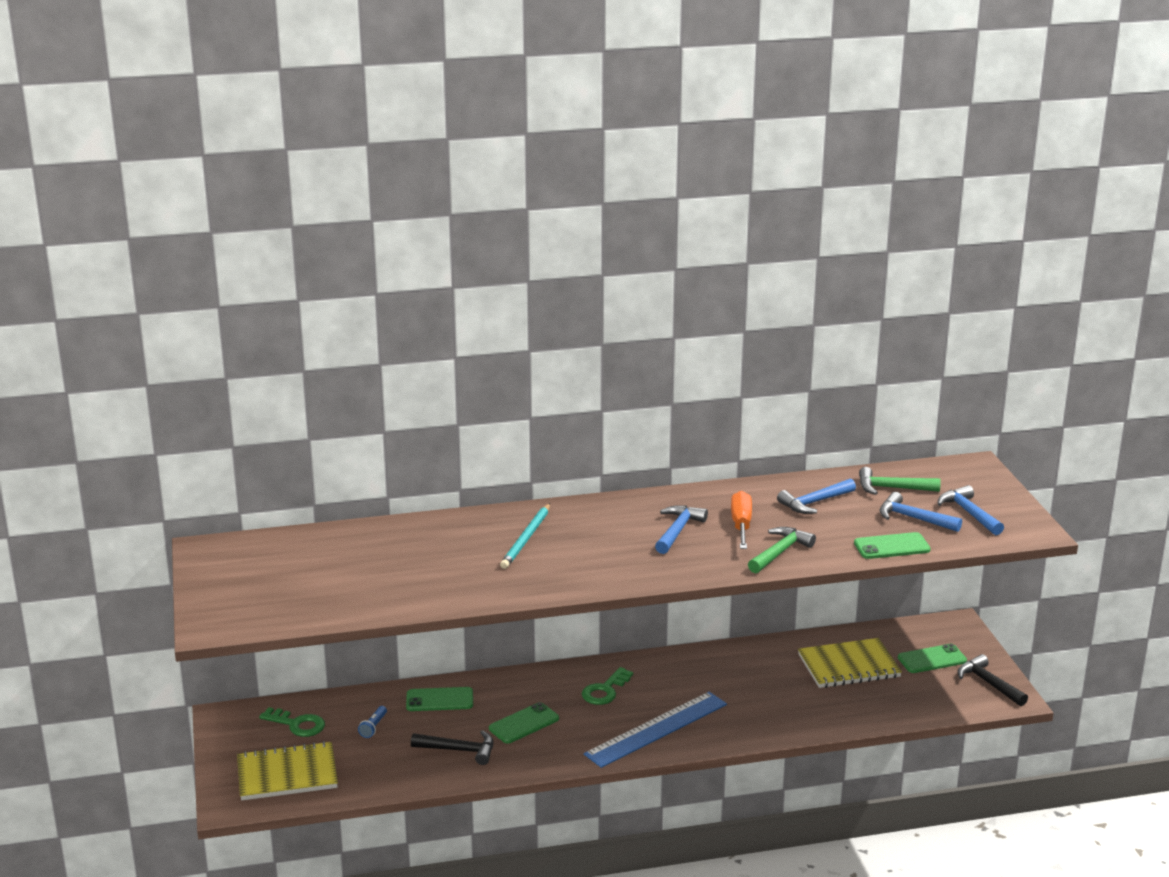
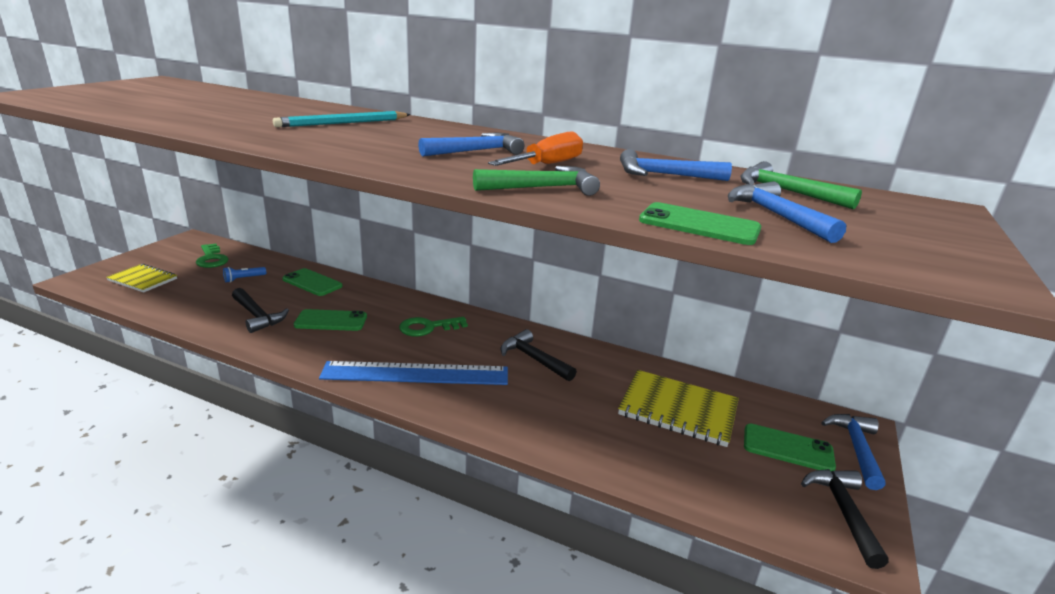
camera: 35 degrees right, 0 degrees up
(287, 774) = (142, 280): yellow notebook -> yellow notebook, size x0.64
(715, 676) = (533, 359): none -> black hammer
(968, 513) = (876, 234): blue hammer -> blue hammer (856, 448)

